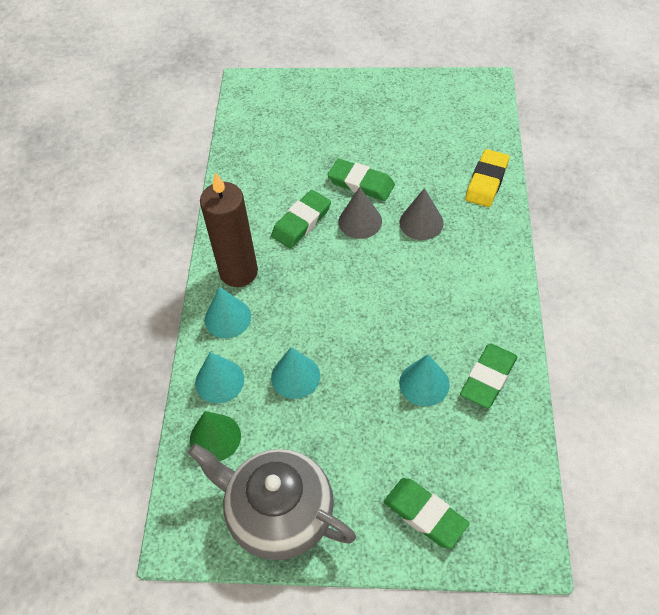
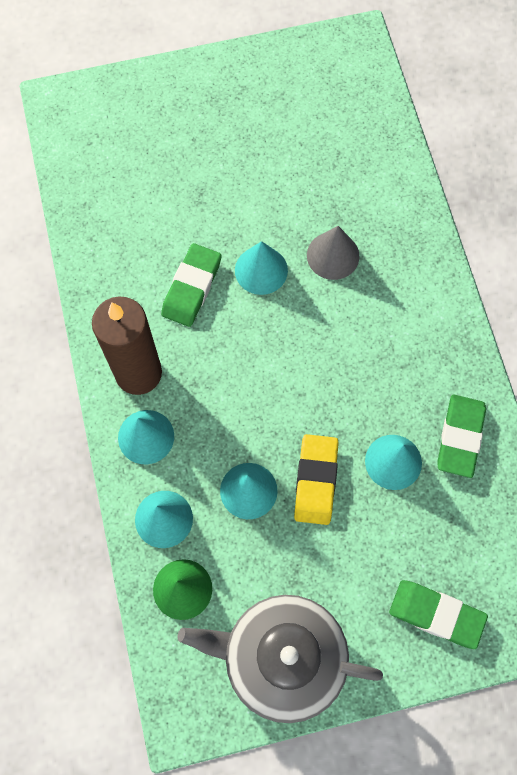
camera: 20 degrees left, 15 degrees up
(360, 221) = (261, 270): grey cone -> turquoise cone
(361, 183) = (246, 217): green eraser -> none
(486, 181) = (393, 181): yellow eraser -> yellow eraser (316, 480)

